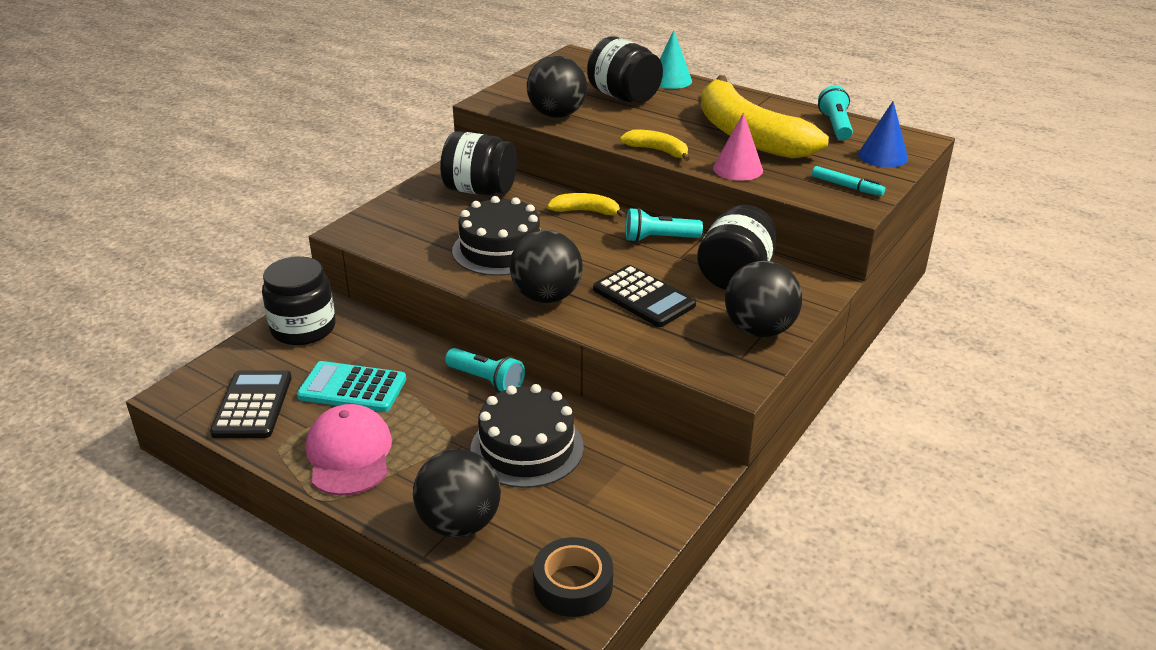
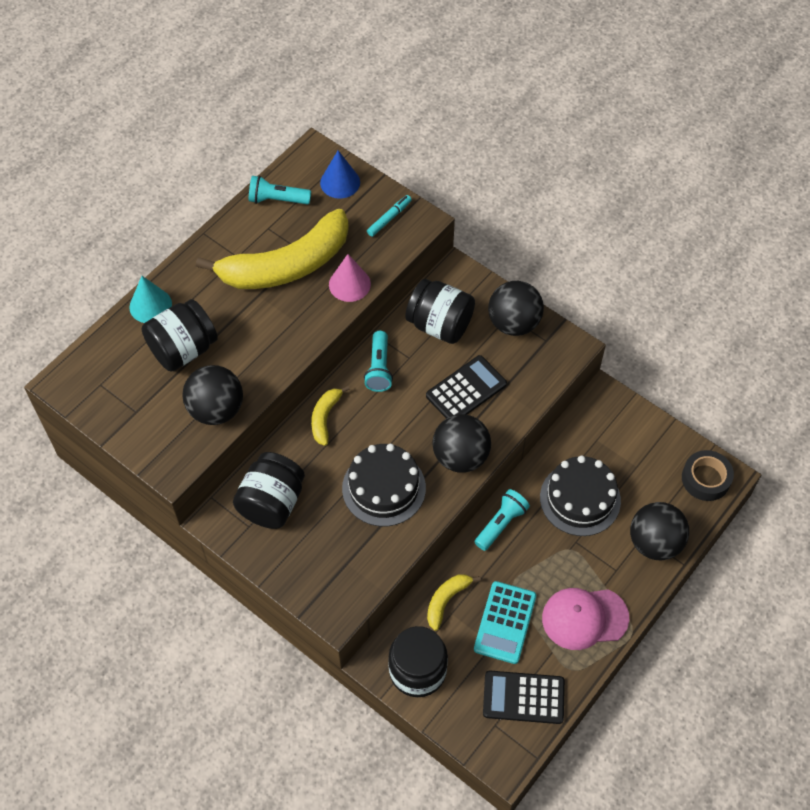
camera: 85 degrees left, 25 degrees up
(657, 151) = (307, 336): yellow banana -> yellow banana (446, 600)

